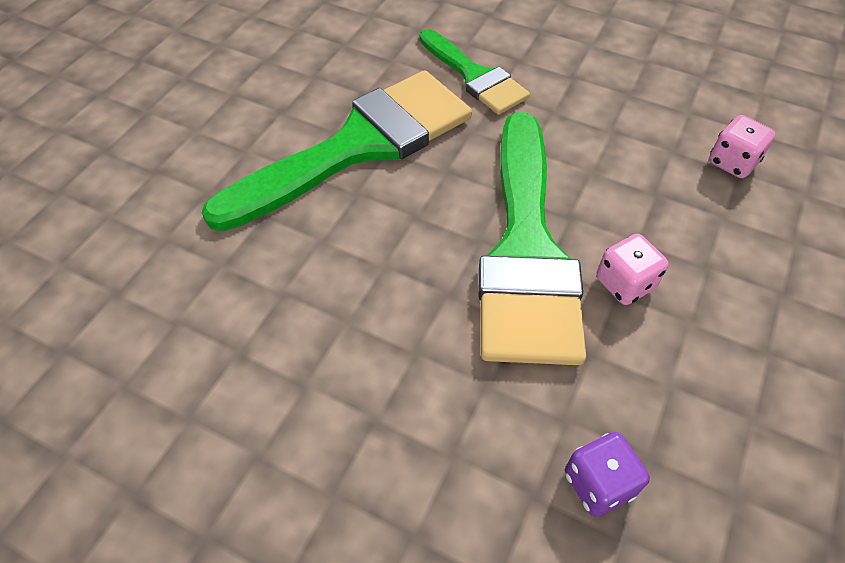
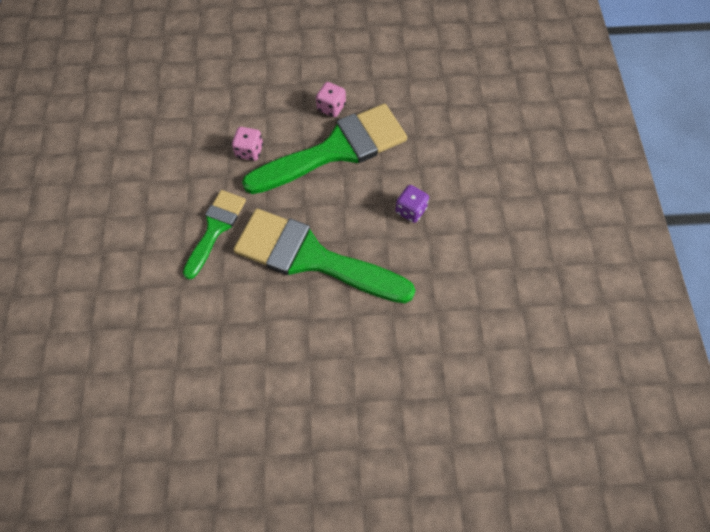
camera: 120 degrees left, 10 degrees up
(598, 483) = (429, 88): purple dice -> purple dice (410, 210)
(732, 162) = (224, 89): pink dice -> pink dice (249, 151)

